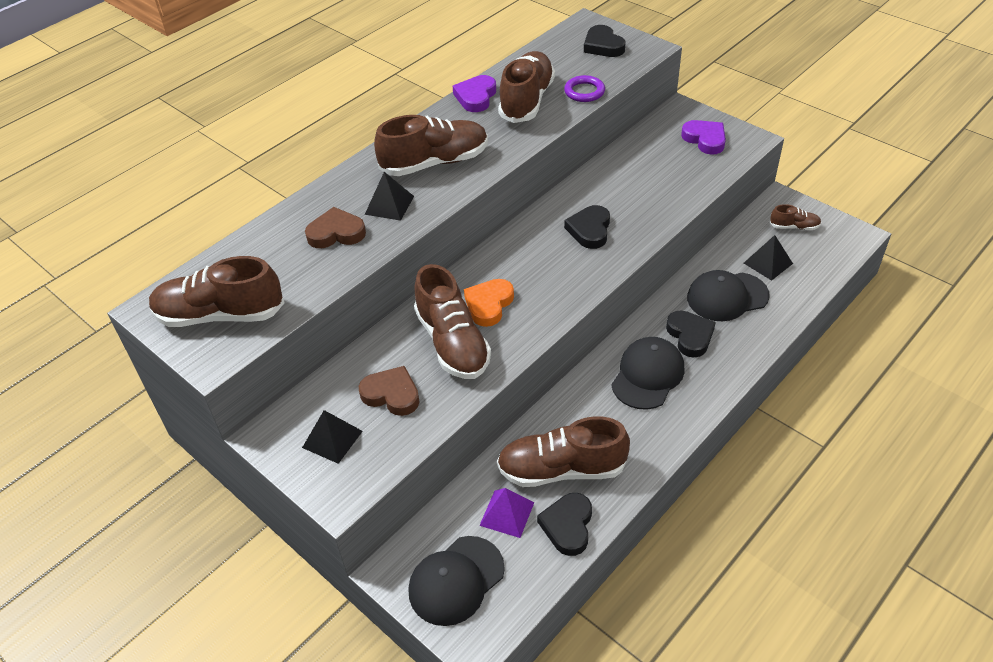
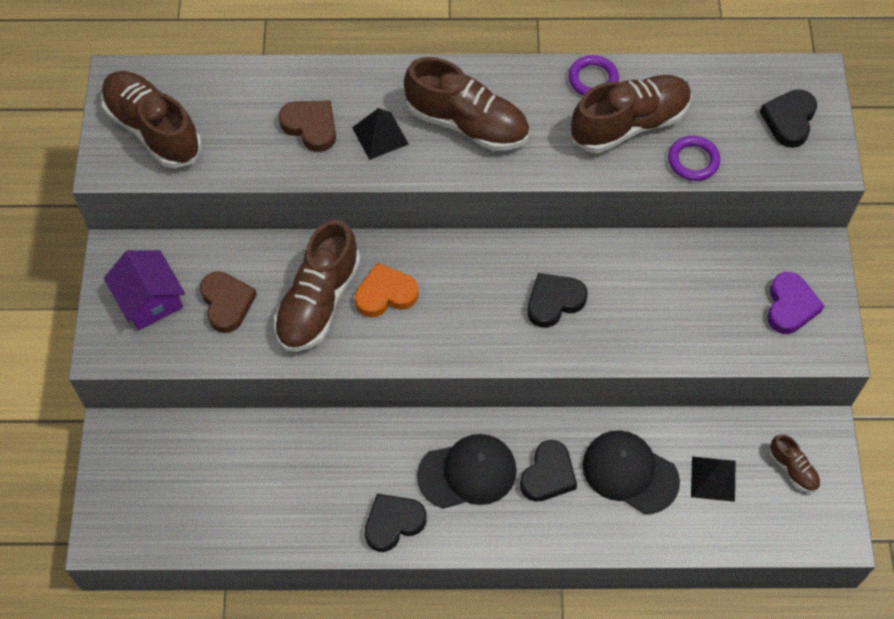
camera: 45 degrees right, 15 degrees up
(332, 439) = (150, 300): black pyramid -> purple house
(456, 580) = (140, 484): black cap -> none
(476, 97) = (593, 79): purple heart -> purple ring
(507, 513) = (229, 472): purple pyramid -> none
(561, 469) = (305, 479): brown shoe -> none
(568, 526) = (254, 525): black heart -> black heart (393, 523)

